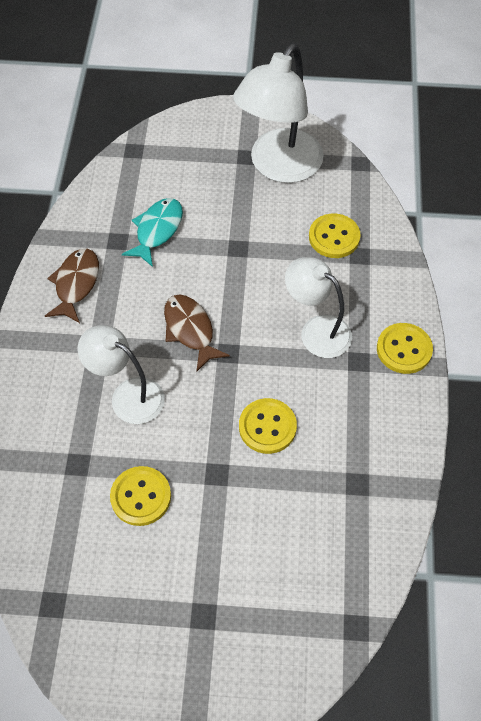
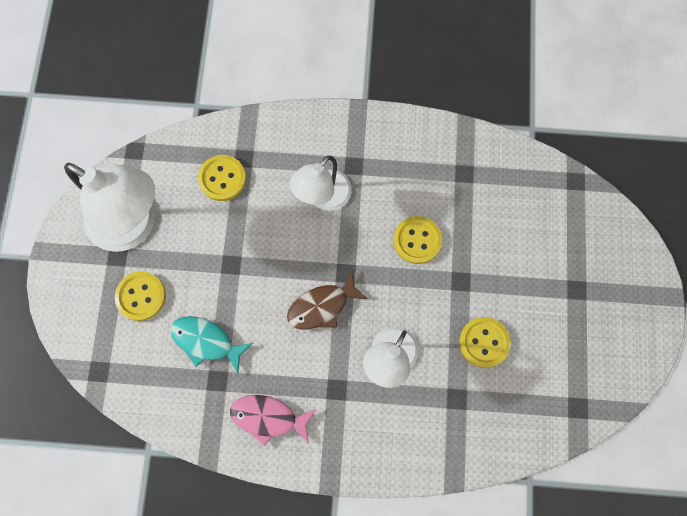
camera: 90 degrees left, 15 degrees up
(76, 284) = (268, 417): brown fish -> pink fish
(404, 349) = (342, 129): yellow button -> yellow button (141, 296)

